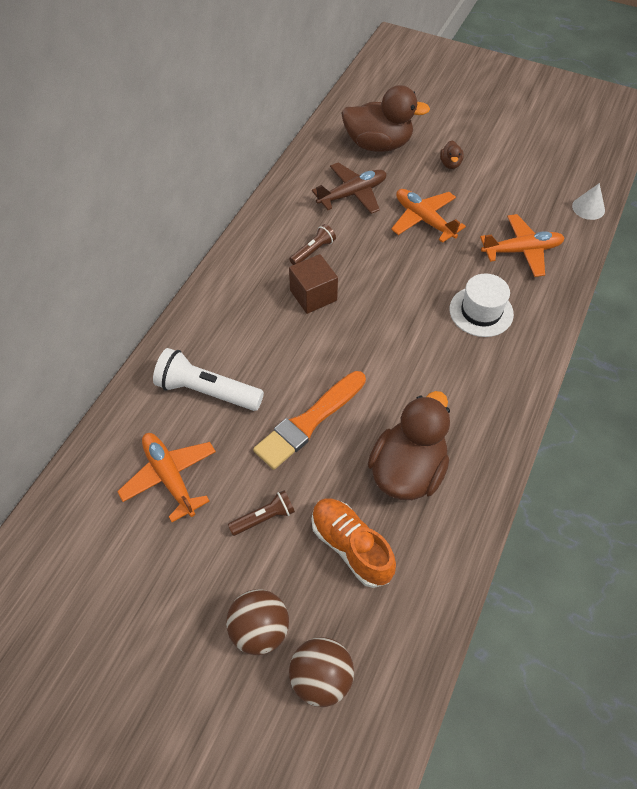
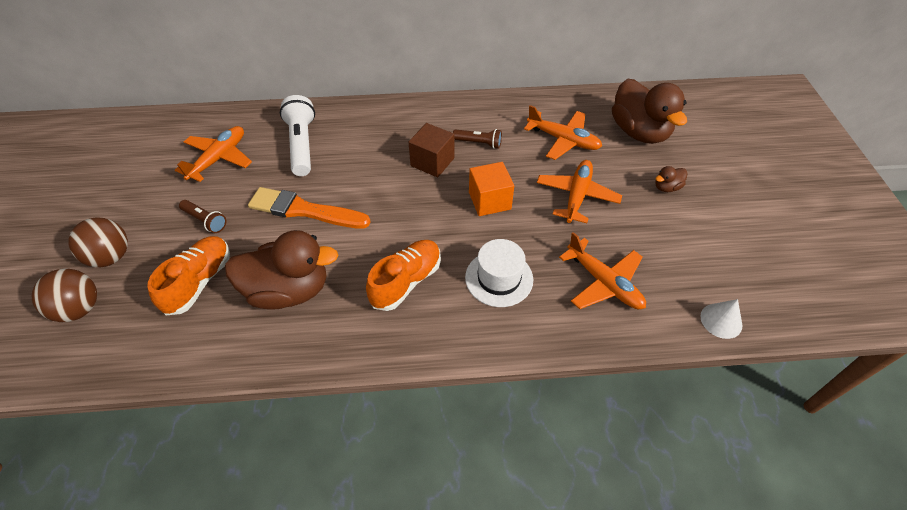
camera: 60 degrees right, 5 degrees down
(352, 194) = (563, 140): brown plane -> orange plane
(391, 277) = (489, 201): none -> orange cube
(448, 376) = (406, 282): none -> orange shoe

